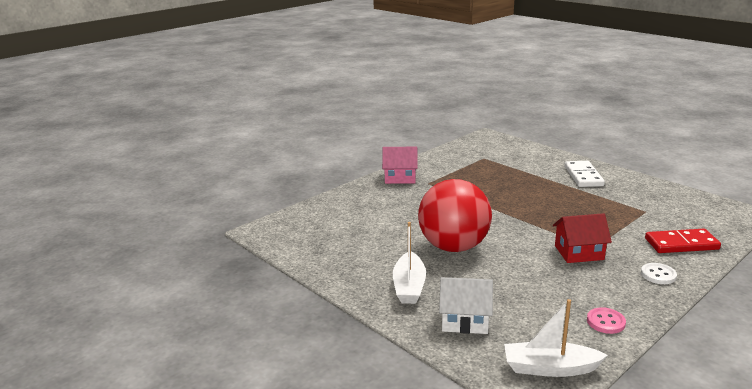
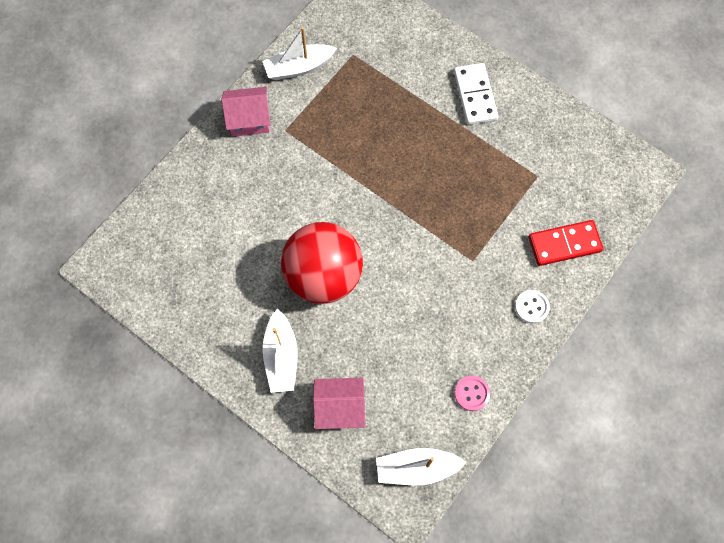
camera: 10 degrees left, 45 degrees up
(441, 161) = (299, 67): none -> white boat
(465, 320) = (340, 407): white house -> pink house
(579, 252) = (456, 273): red house -> none

